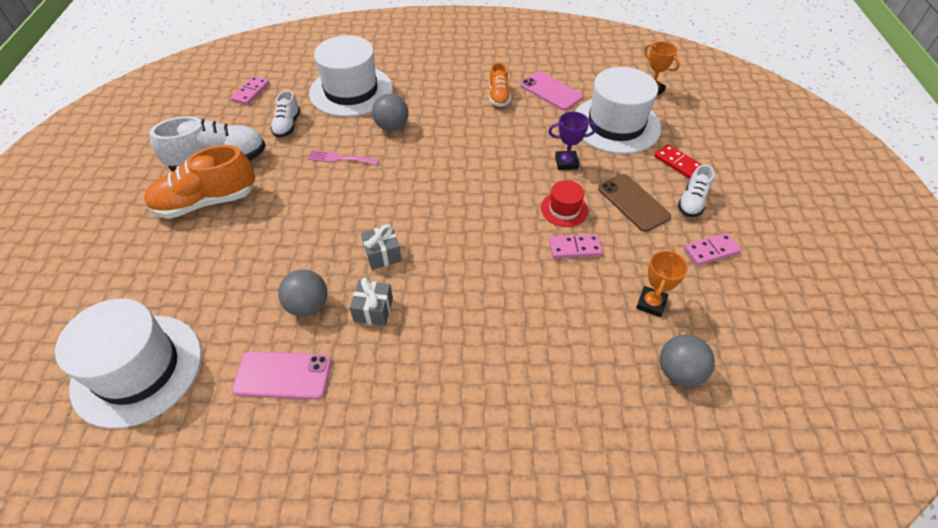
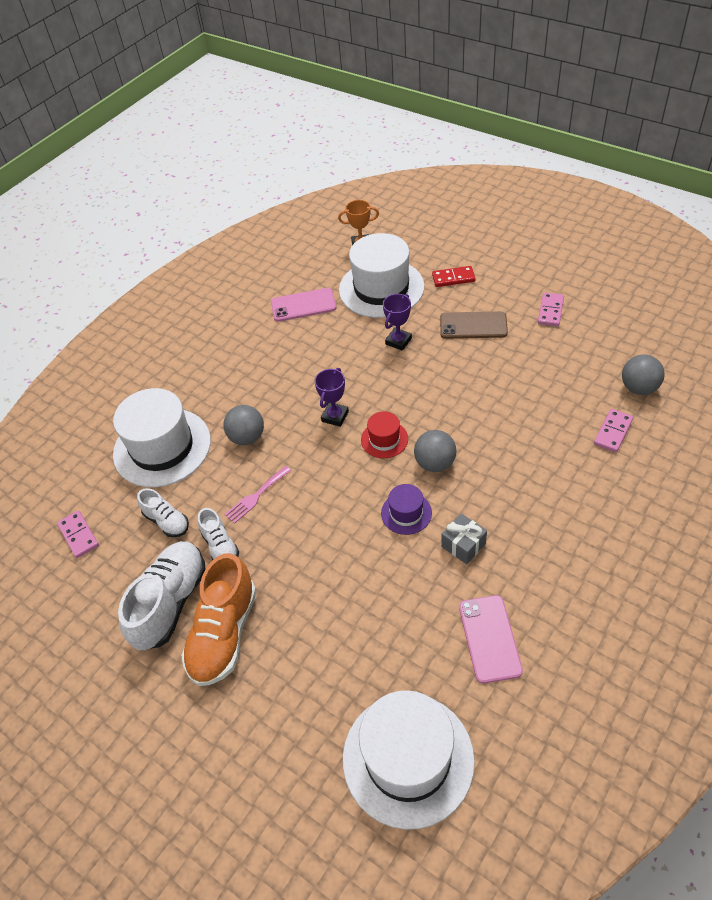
camera: 50 degrees left, 0 degrees up
(283, 375) = (490, 638): pink phone -> pink phone turned 45 degrees counterclockwise
(308, 306) = (426, 592): grey ball -> grey ball (435, 463)
(382, 254) = (406, 513): grey gift -> purple hat
(451, 164) = (335, 416): none -> purple trophy
(498, 96) = (277, 342): orange shoe -> none
(564, 209) = (448, 369): red hat -> red hat (384, 439)
(575, 248) = (492, 384): pink domino -> pink domino (613, 432)
(651, 303) = (574, 370): orange trophy -> none
(692, 202) = (498, 293): white shoe -> white shoe (220, 546)

